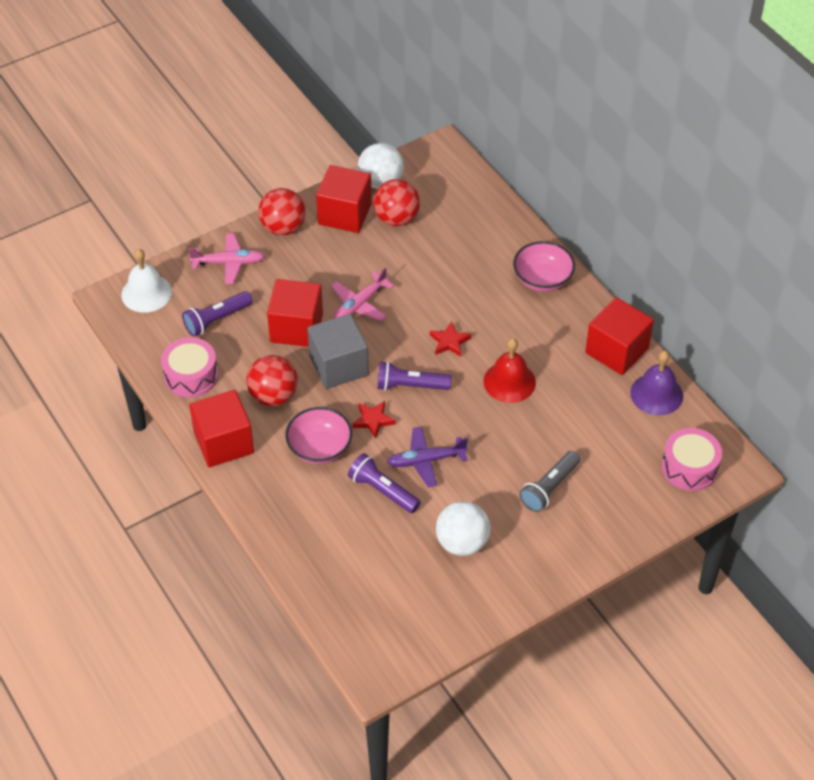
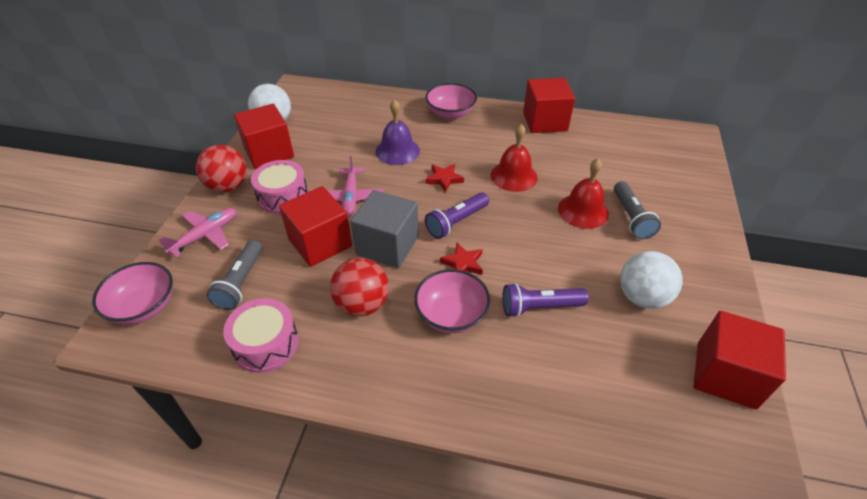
camera: 45 degrees left, 5 degrees down
(146, 293) = (144, 307): white bell -> pink bowl
(216, 320) = (241, 283): purple flashlight -> grey flashlight
(224, 442) = (364, 377): red cube -> red cube (725, 375)
(396, 219) = (311, 135): red ball -> none
(426, 460) = (537, 261): purple plane -> none
(520, 453) = (583, 211): none -> red bell
(656, 394) = (598, 128): purple bell -> purple bell (397, 151)
(689, 467) = (674, 151): pink drum -> pink drum (283, 196)

